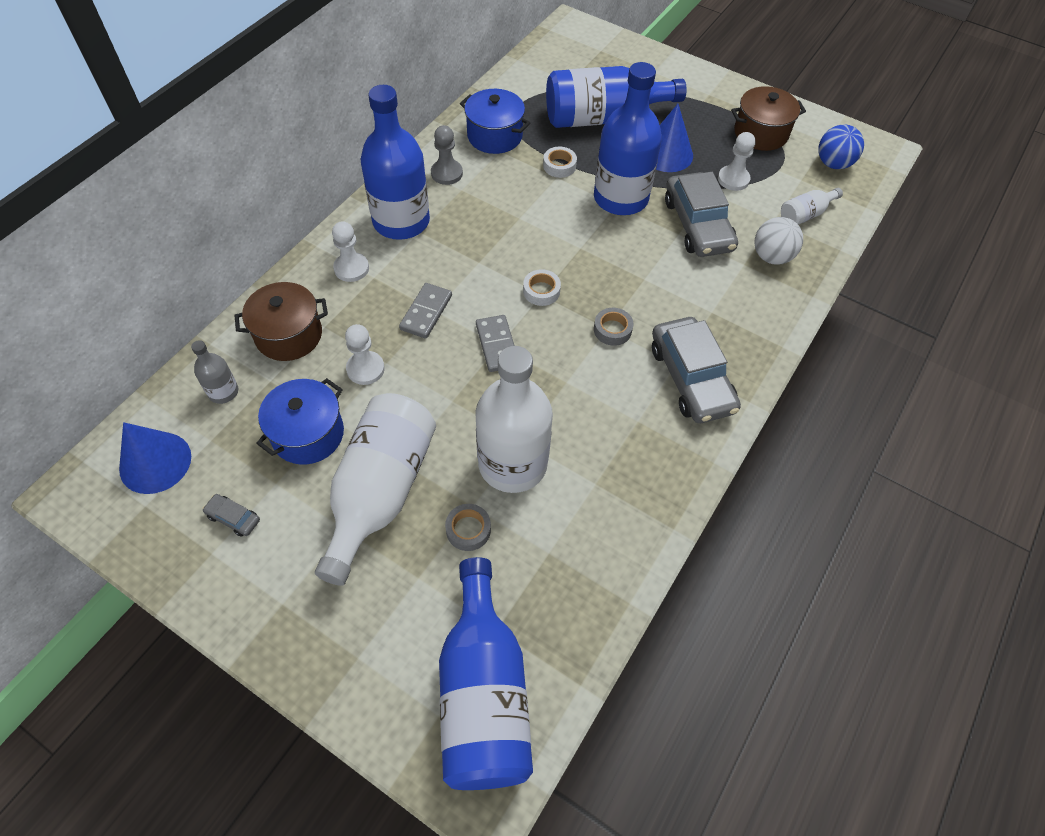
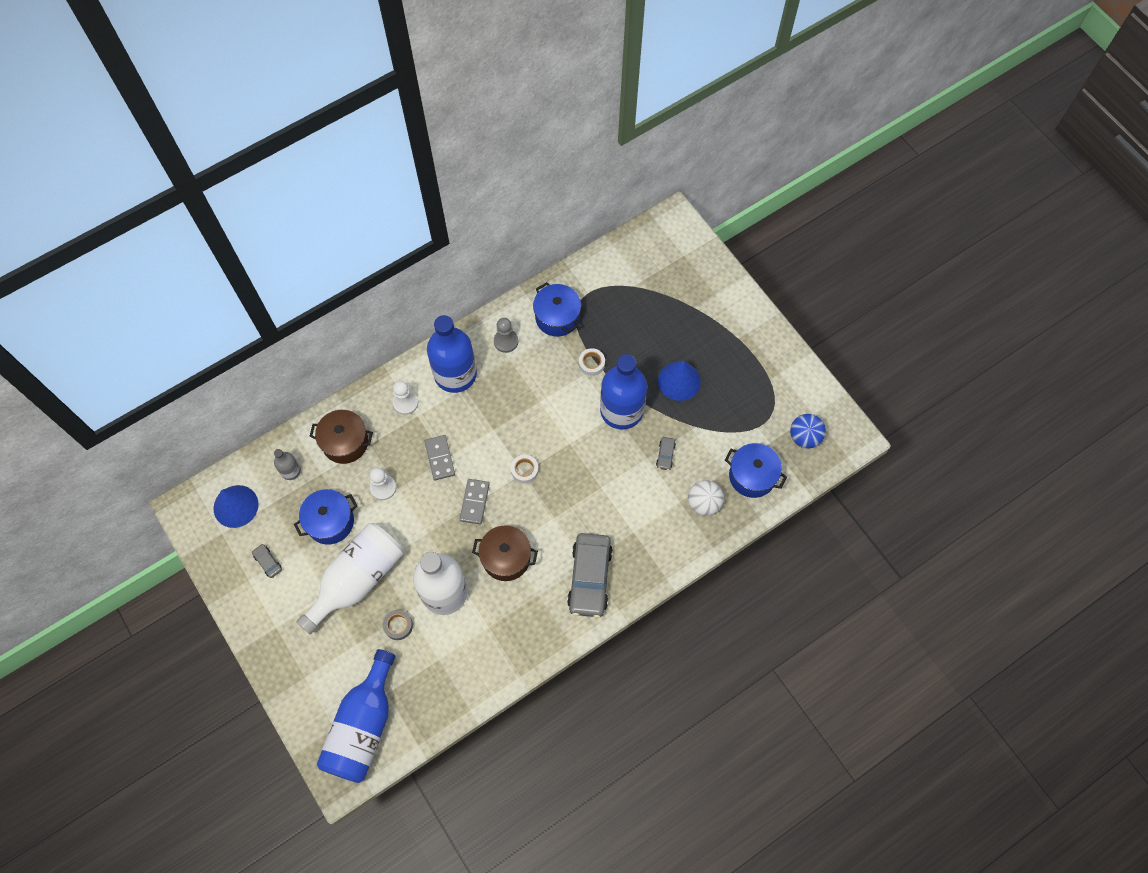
camera: 25 degrees right, 10 degrees up
(426, 312) = (440, 458): grey domino -> grey domino turned 60 degrees counterclockwise
(603, 118) = (648, 328): blue bottle -> none
(612, 330) = (557, 520): grey tape -> none
(697, 225) = (665, 455): grey car -> grey car, size x0.42
(733, 179) = (716, 423): white pawn -> none
(761, 133) = (765, 387): brown pot -> brown pot (506, 558)
(805, 214) = (752, 476): white bottle -> blue pot

